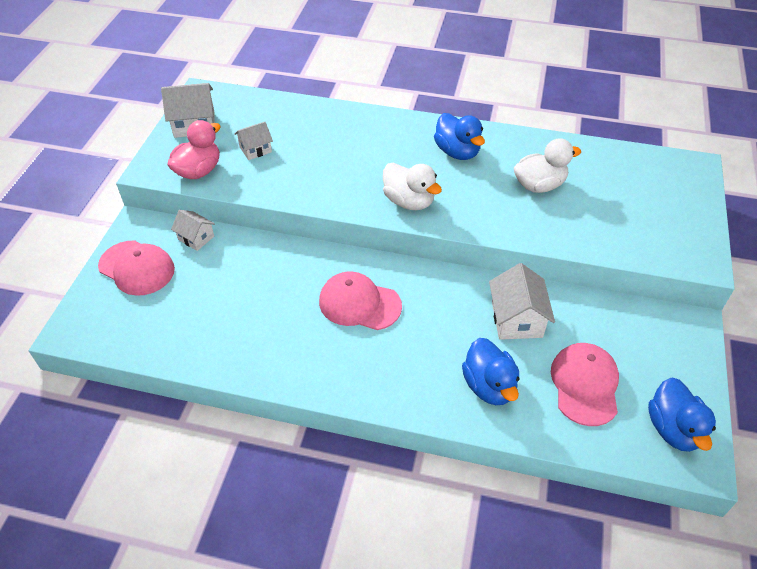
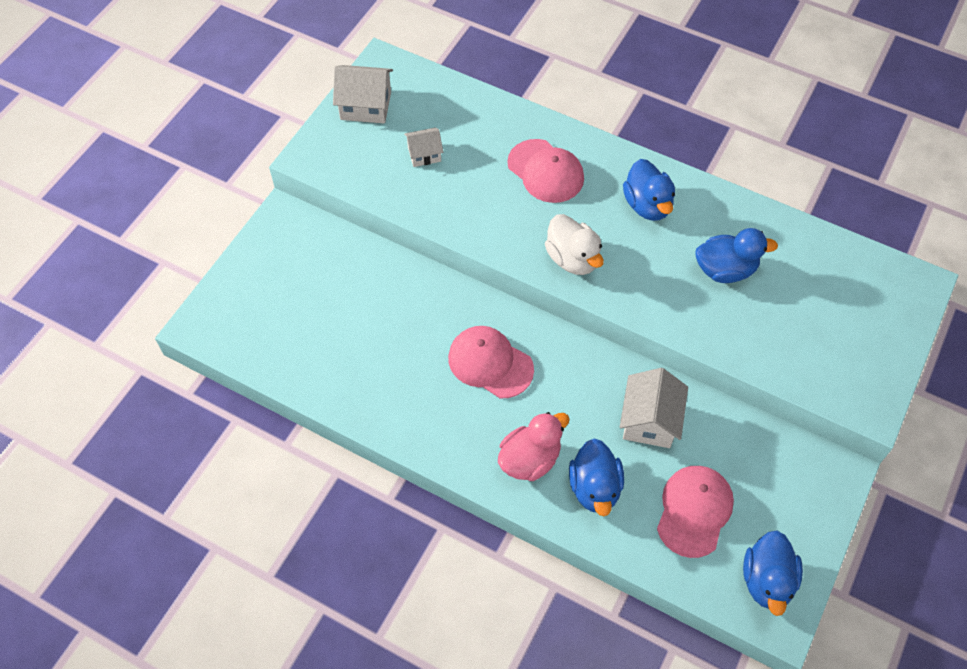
camera: 15 degrees right, 10 degrees up
(137, 268) = (273, 268): pink cap -> pink cap (545, 171)
(196, 238) = (340, 245): white house -> none
(198, 171) = (357, 170): pink duck -> pink duck (530, 459)
(539, 185) = (725, 270): white duck -> blue duck

